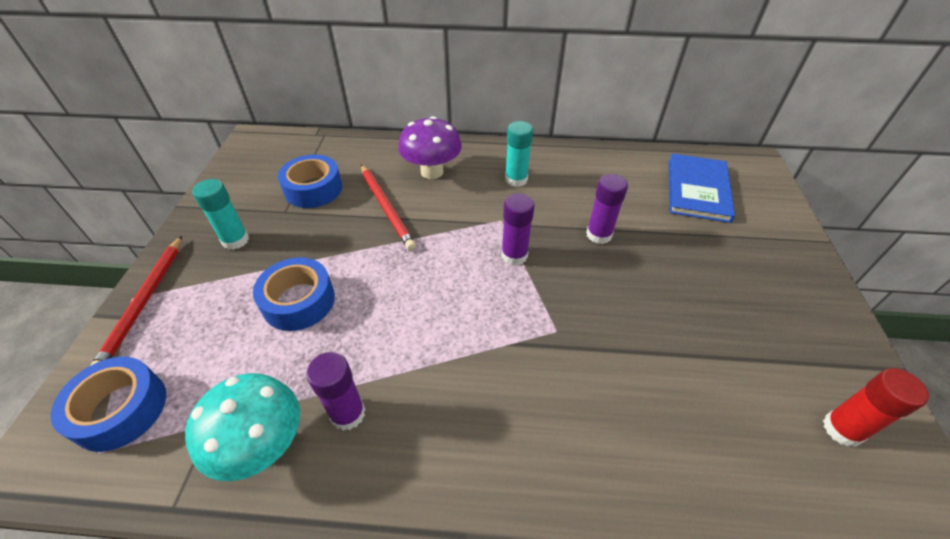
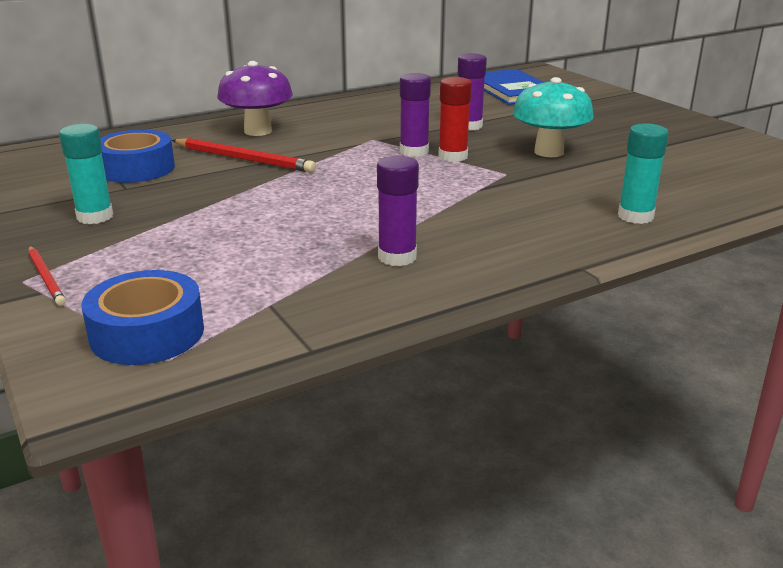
camera: 35 degrees left, 20 degrees down
(145, 301) = (46, 277): red pencil -> red pencil, size x0.60
(263, 445) = (345, 295): turquoise mushroom -> turquoise mushroom (549, 152)
(299, 301) = (242, 225): blue tape -> none
(516, 179) = (351, 117): turquoise glue stick -> turquoise glue stick (635, 216)
(842, 429) = (740, 155): red glue stick -> red glue stick (453, 156)

